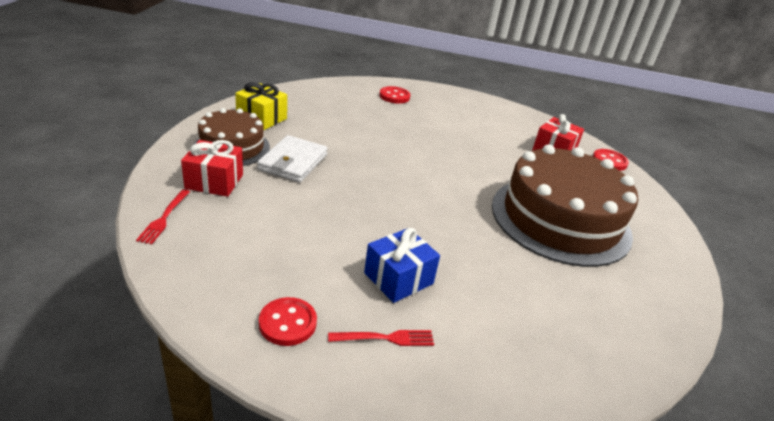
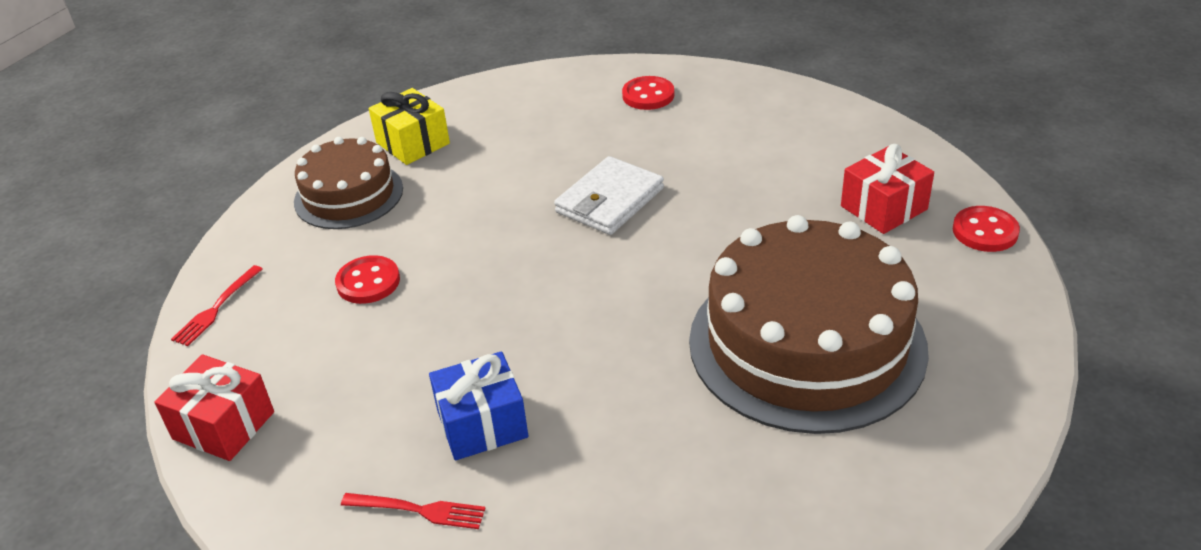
camera: 25 degrees right, 5 degrees up
(214, 181) = (301, 253): red gift -> red gift (223, 425)
(287, 323) = (304, 473): red button -> red button (368, 282)
(293, 162) = (423, 223): white wallet -> white wallet (609, 200)

